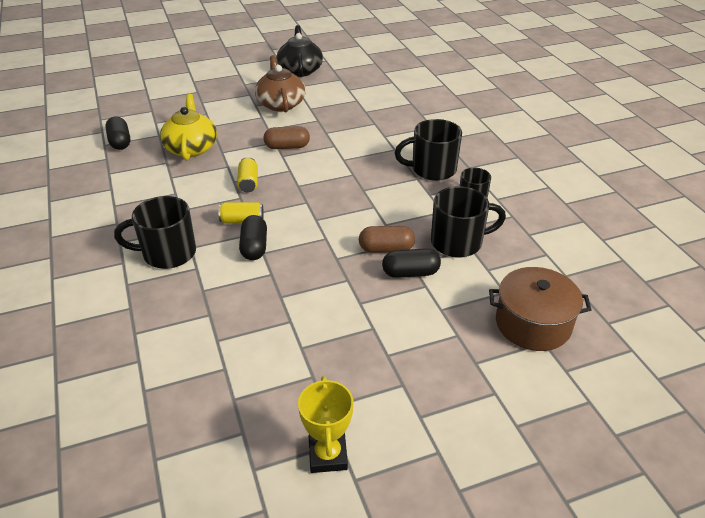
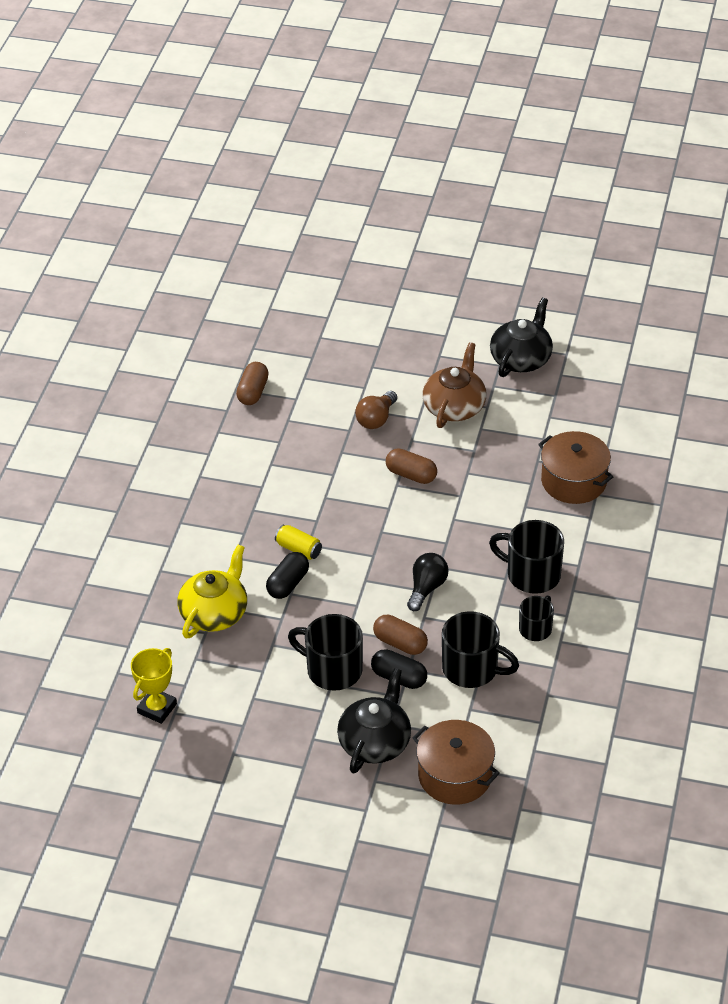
camera: 35 degrees right, 5 degrees up
(120, 142) = (253, 392): black capsule -> brown capsule
(167, 253) = (212, 554): black mug -> black mug (332, 670)
(191, 148) = (315, 432): yellow teapot -> yellow teapot (214, 613)
(231, 126) = (376, 419): none -> brown light bulb
(248, 182) = (337, 505): yellow can -> none
(328, 455) = (208, 787): yellow trophy -> yellow trophy (157, 708)
(368, 206) = (426, 588): none -> black light bulb
(400, 113) = (573, 481): none -> brown pot
(442, 330) = (375, 742): none -> black teapot

